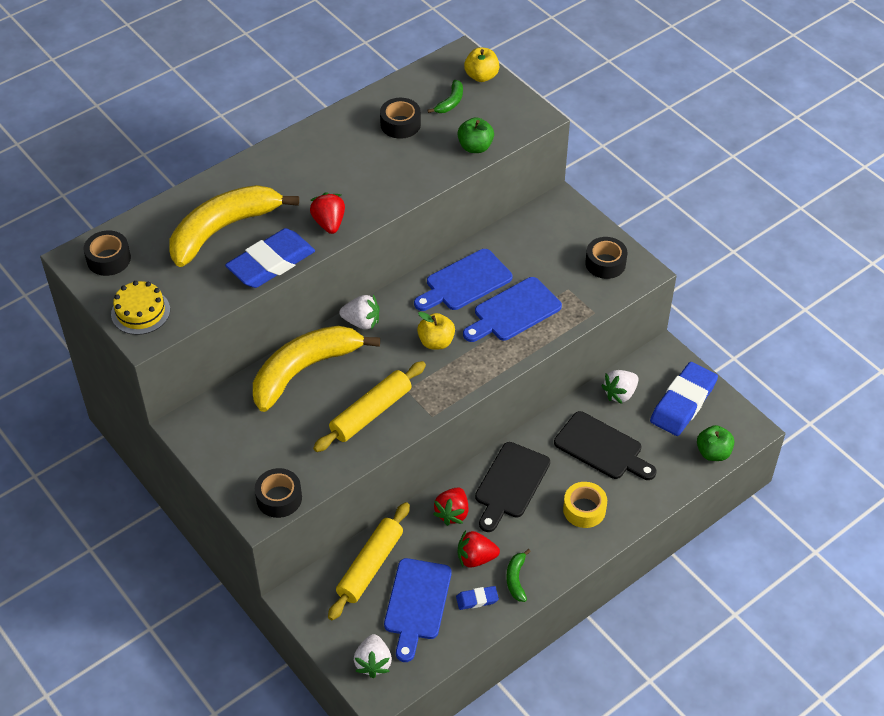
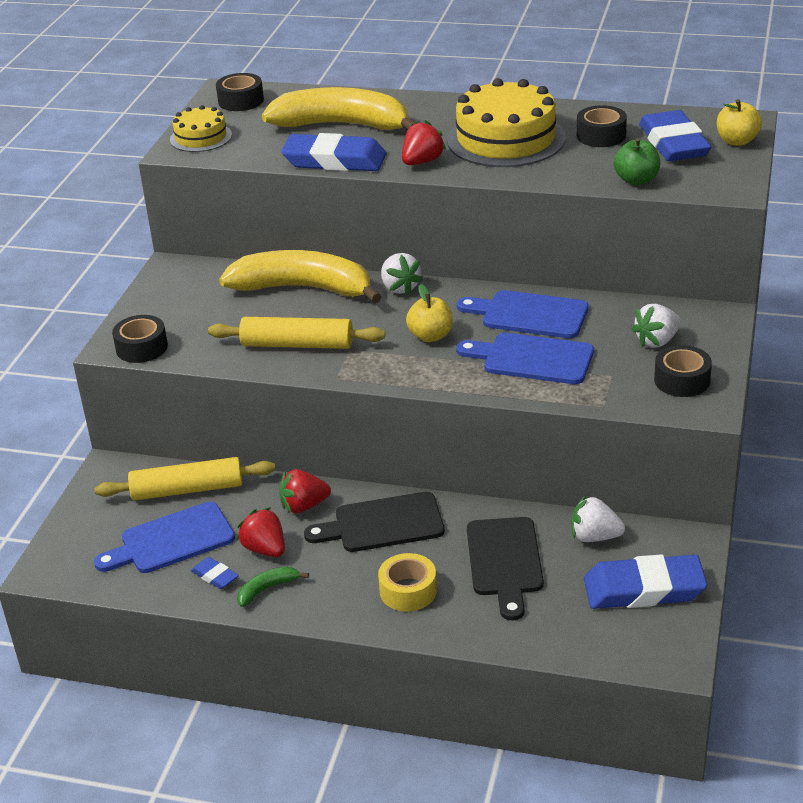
camera: 55 degrees right, 15 degrees down
(349, 167) = (506, 139): none -> yellow cake
(373, 663) = (77, 549): white strawberry -> white strawberry (657, 341)
(450, 102) = (673, 143): green banana -> blue eraser
(713, 452) = (603, 649): green apple -> none

